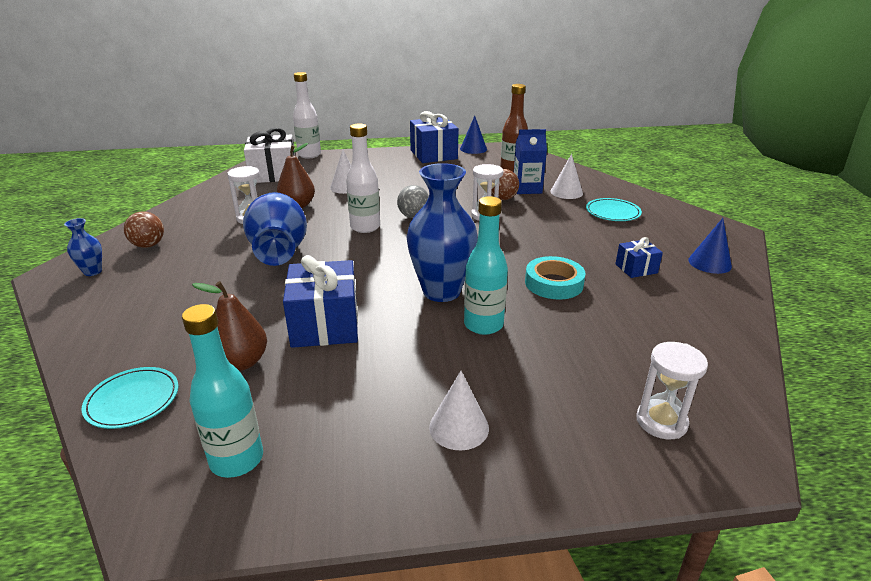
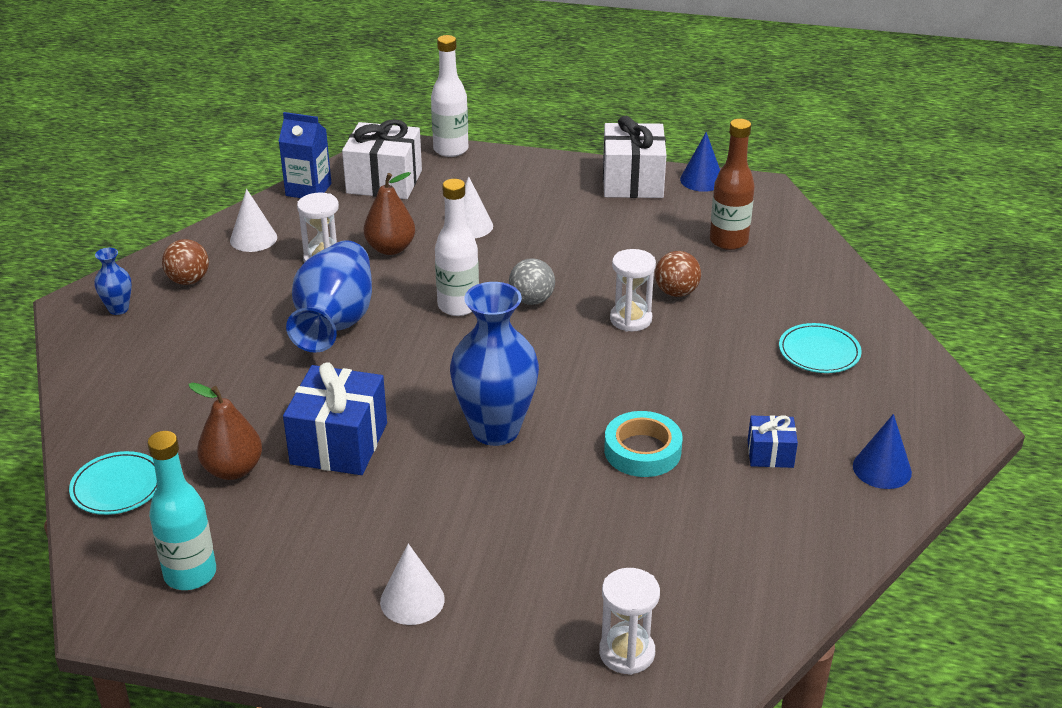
camera: 20 degrees right, 5 degrees up
(433, 154) = (632, 181): blue gift -> white gift
(483, 325) = (515, 488): turquoise bottle -> none
(527, 189) = (726, 280): blue carton -> blue carton (308, 190)
(566, 192) = (780, 299): white cone -> white cone (253, 239)

